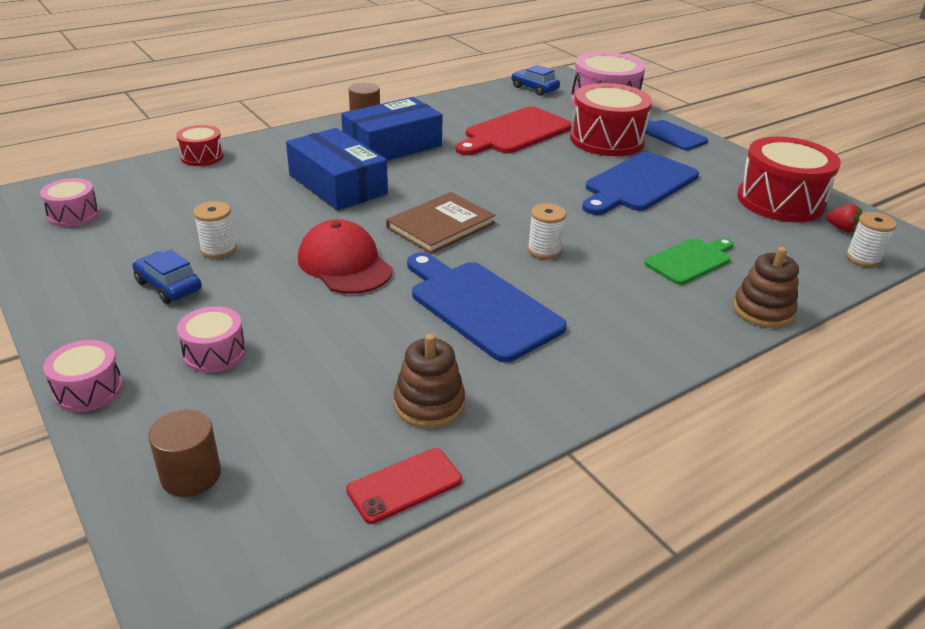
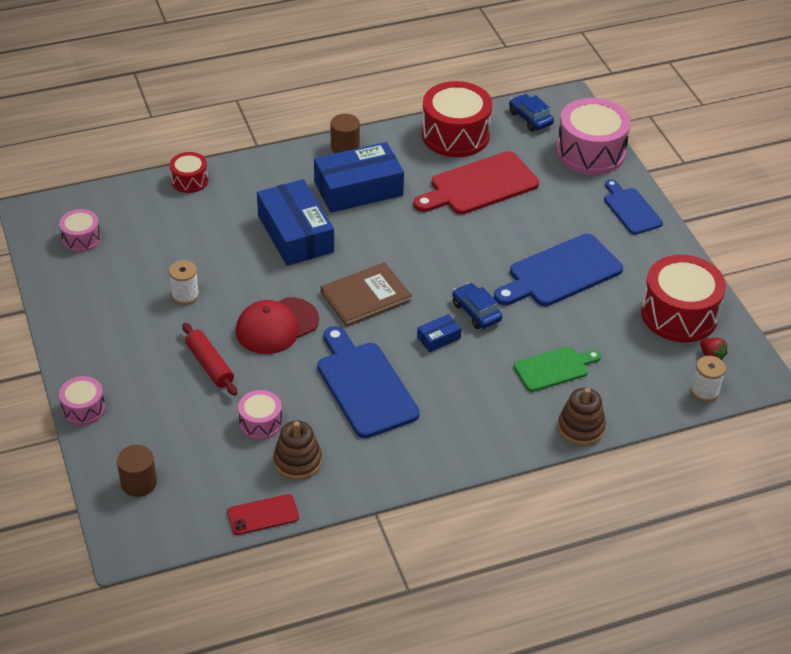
camera: 15 degrees right, 10 degrees up
(168, 286) = (144, 326): blue car -> blue car (476, 312)
(214, 353) = (167, 394): pink drum -> pink drum (260, 423)
(268, 313) = (209, 365): none -> red rolling pin
(344, 264) = (276, 326): red cap -> red cap turned 105 degrees counterclockwise
(544, 250) = (438, 338): white spool -> blue box
(607, 140) = (563, 208): red drum -> red drum (455, 135)

